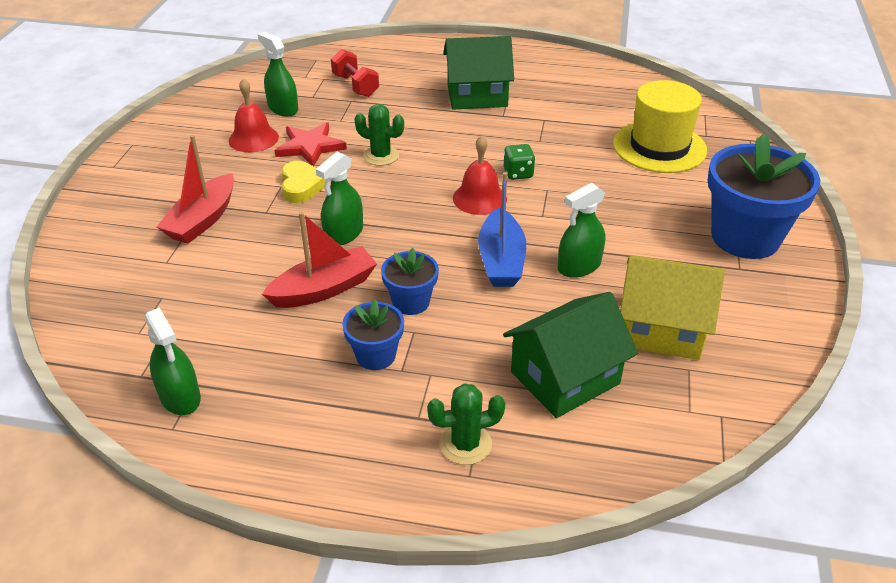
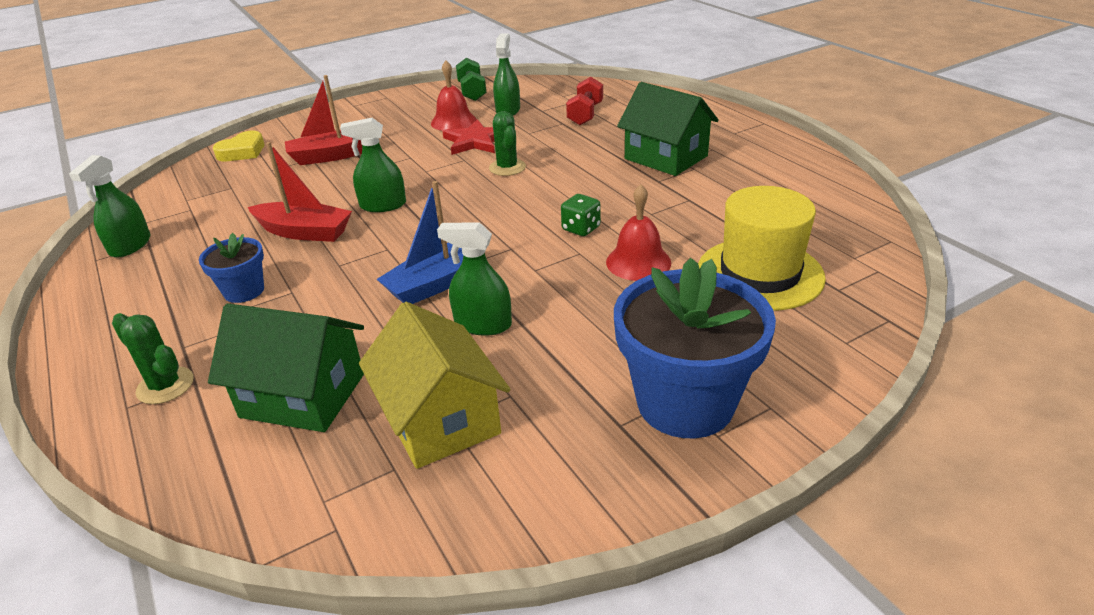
camera: 50 degrees right, 5 degrees down
(213, 105) = (472, 92): none -> green dumbbell
(302, 186) = (421, 163): yellow heart -> yellow heart (242, 152)
(411, 302) = (329, 272): blue flower pot -> none
(479, 198) = (514, 231): red bell -> red bell (638, 262)

